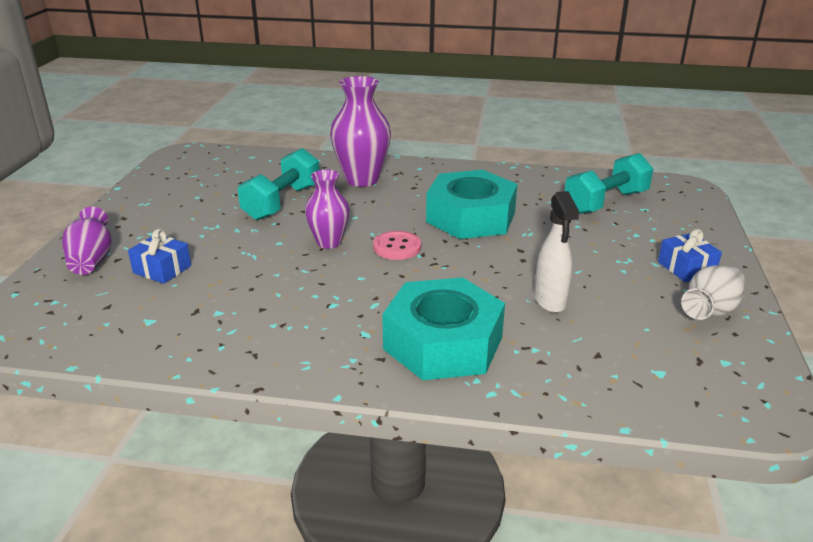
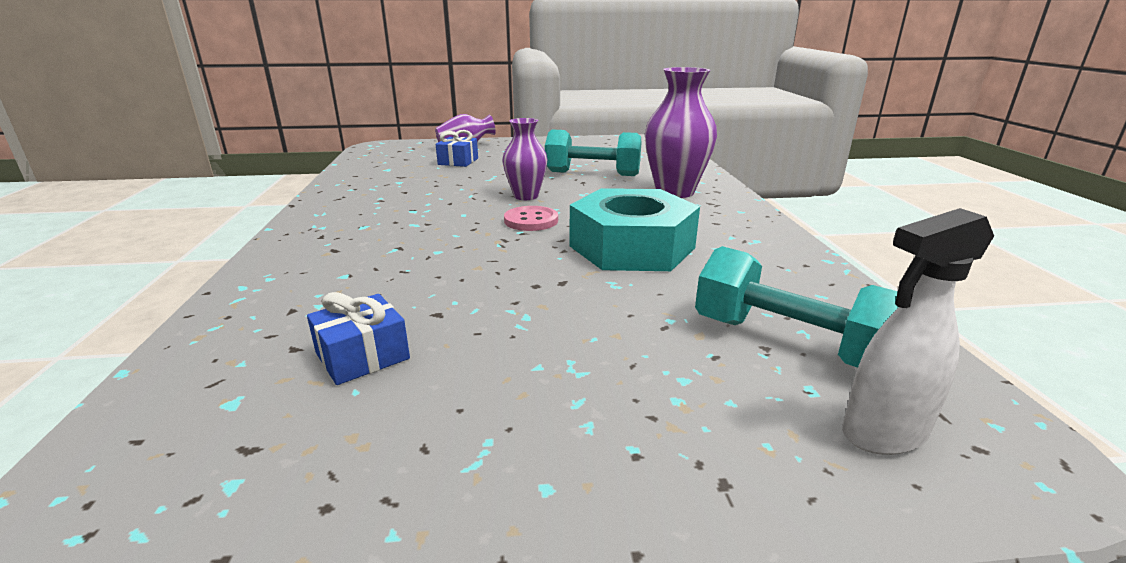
camera: 75 degrees right, 5 degrees down
(443, 343) = (340, 257): turquoise nut -> none
(550, 301) = (429, 308): white spray bottle -> white spray bottle (883, 434)
(686, 268) = (576, 443): blue gift -> blue gift (362, 356)
(710, 311) = (410, 471): white vase -> none

